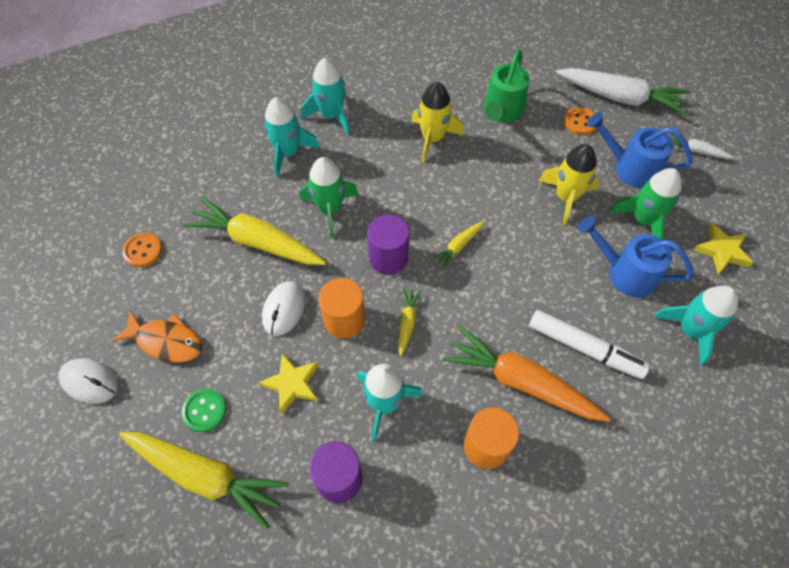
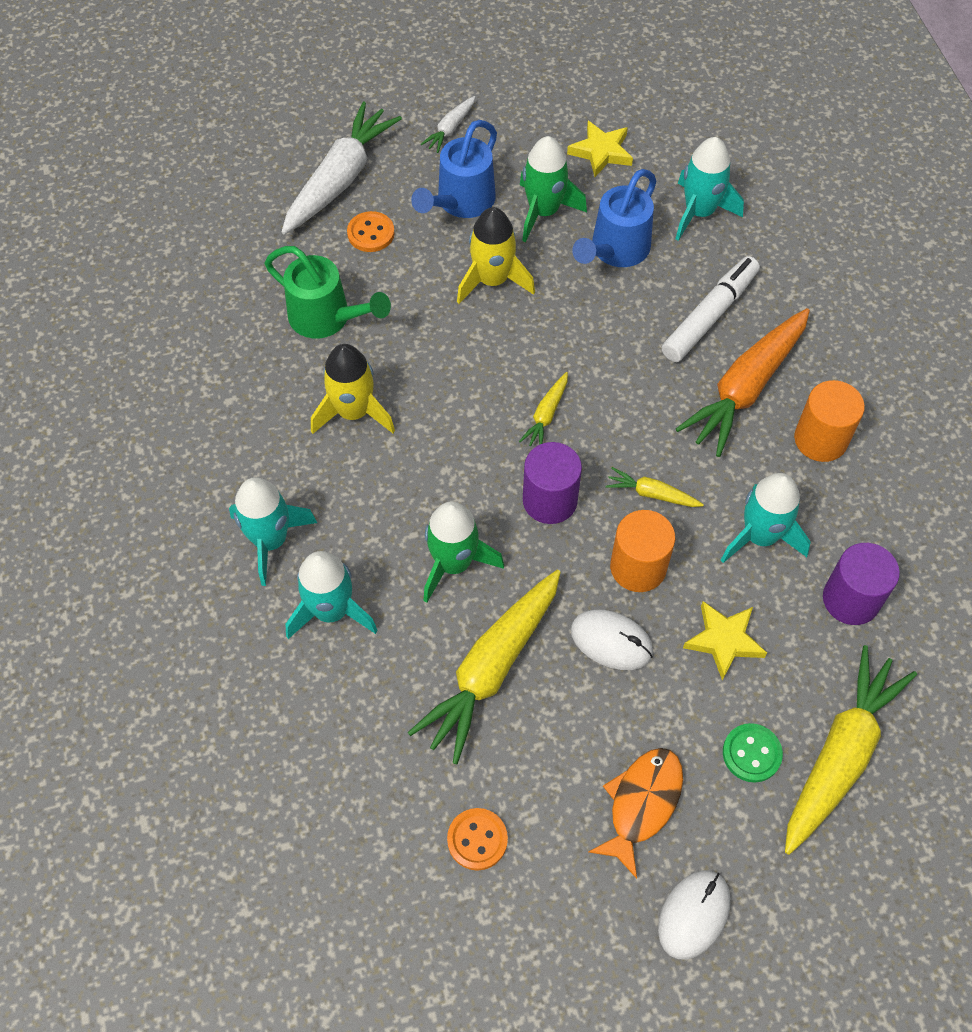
camera: 80 degrees left, 0 degrees up
(458, 246) = (546, 415): yellow carrot -> yellow carrot turned 60 degrees clockwise

